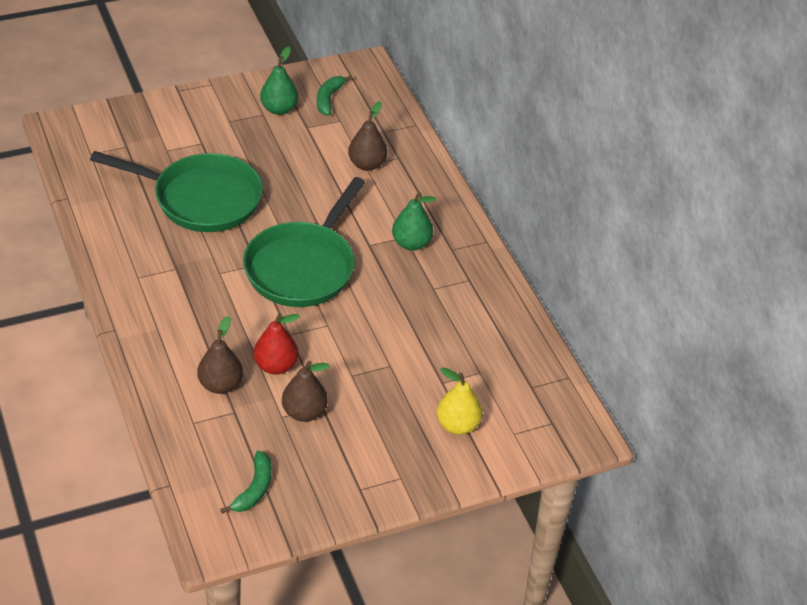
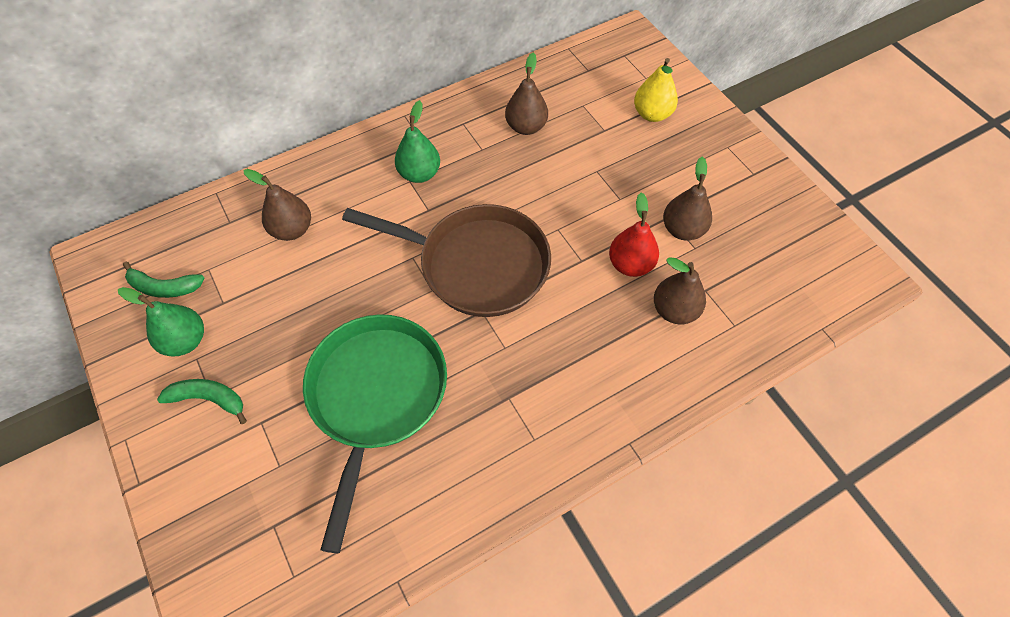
camera: 95 degrees left, 15 degrees up
(254, 489) = (793, 254): green banana -> green banana (209, 399)
(303, 267) = (476, 264): green pan -> brown pan
(456, 323) = (526, 127): none -> brown pear

